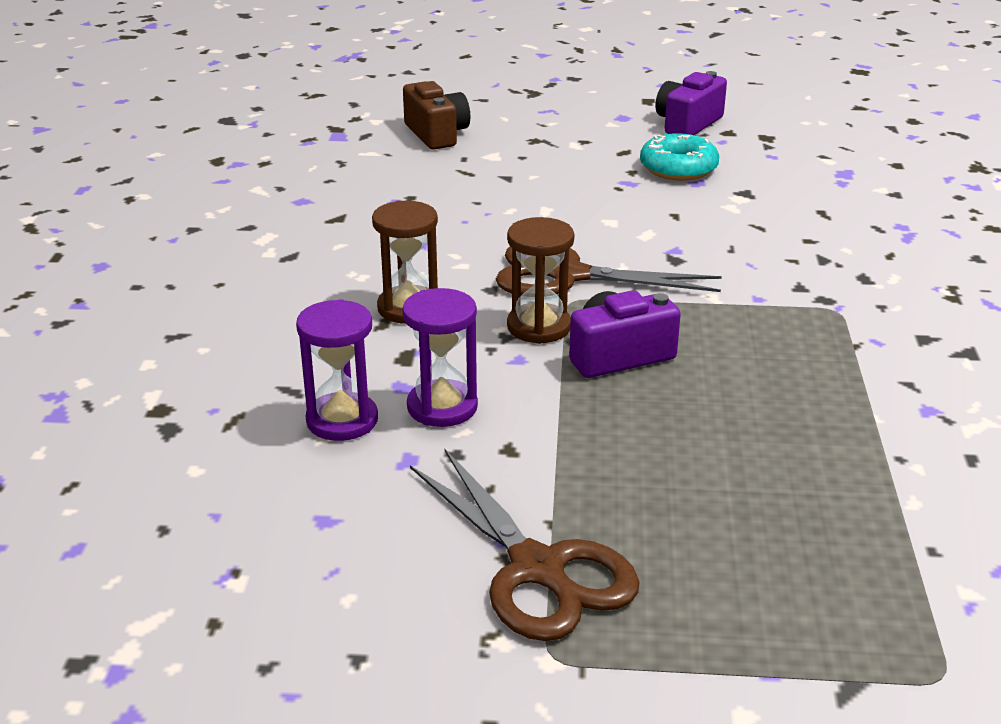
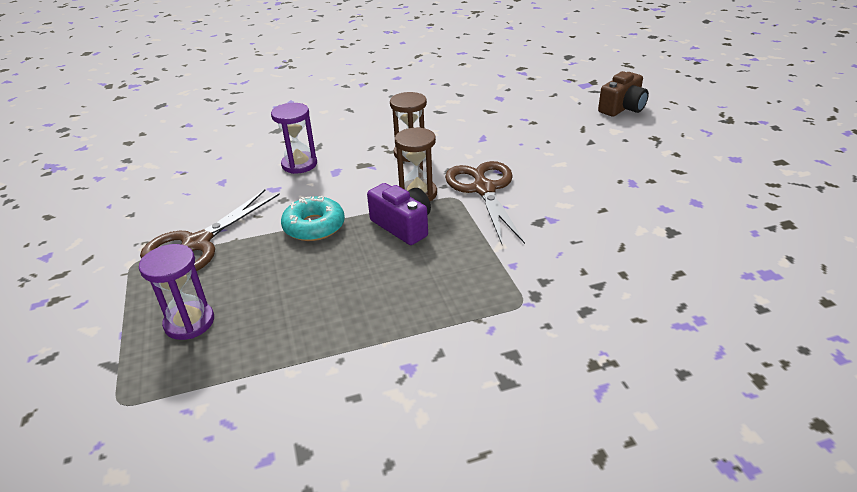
camera: 70 degrees right, 5 degrees up
(442, 407) = (322, 186): purple hourglass -> purple hourglass (189, 322)
(678, 168) = (679, 196): turquoise donut -> turquoise donut (314, 226)
(688, 124) = (762, 185): purple camera -> none

